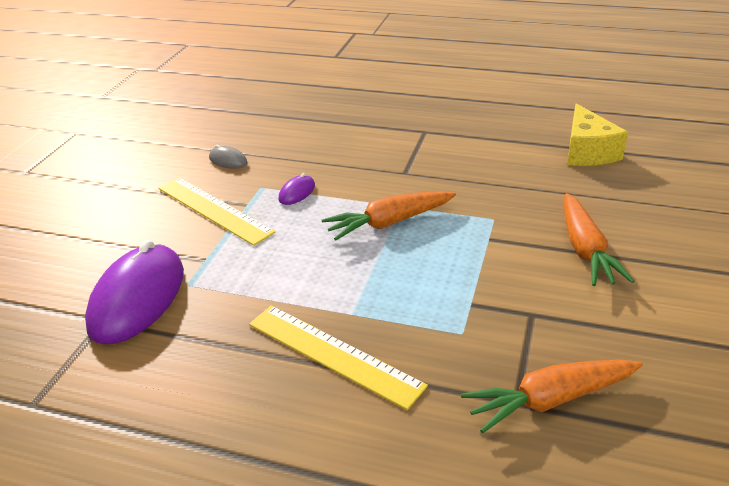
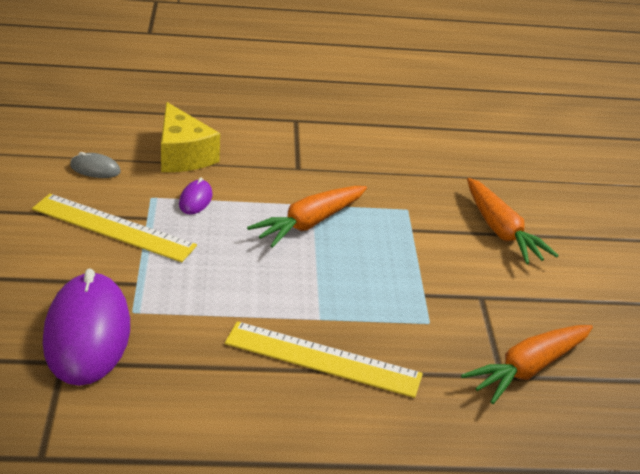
camera: 25 degrees left, 0 degrees up
(587, 152) = (463, 132): yellow cheese -> yellow cheese (183, 155)

